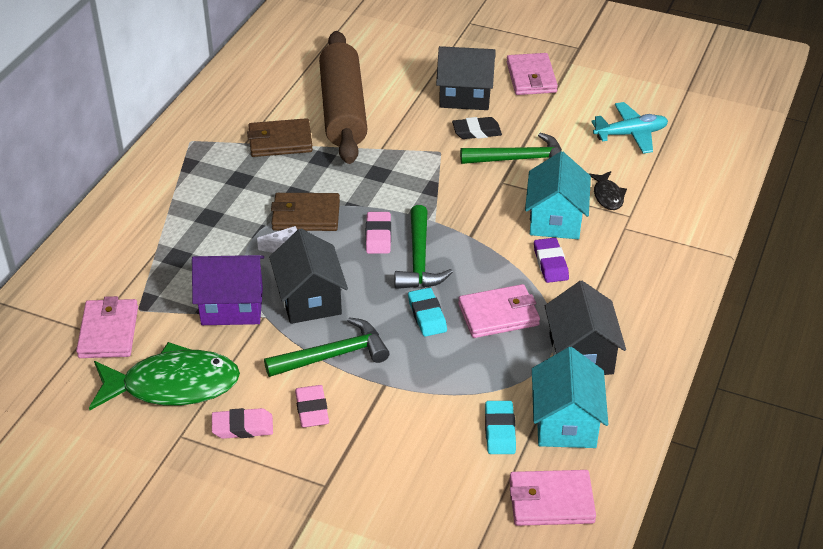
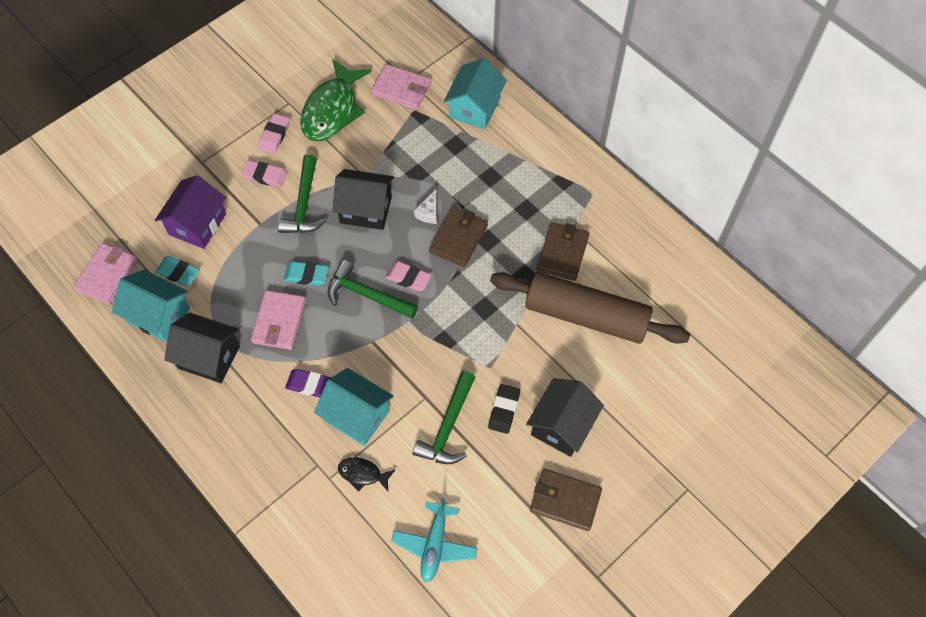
camera: 115 degrees right, 20 degrees up
(112, 258) = (475, 108): none -> turquoise house
(232, 306) = (386, 162): purple house -> purple house (197, 224)
(531, 77) = (565, 501): pink wallet -> brown wallet

